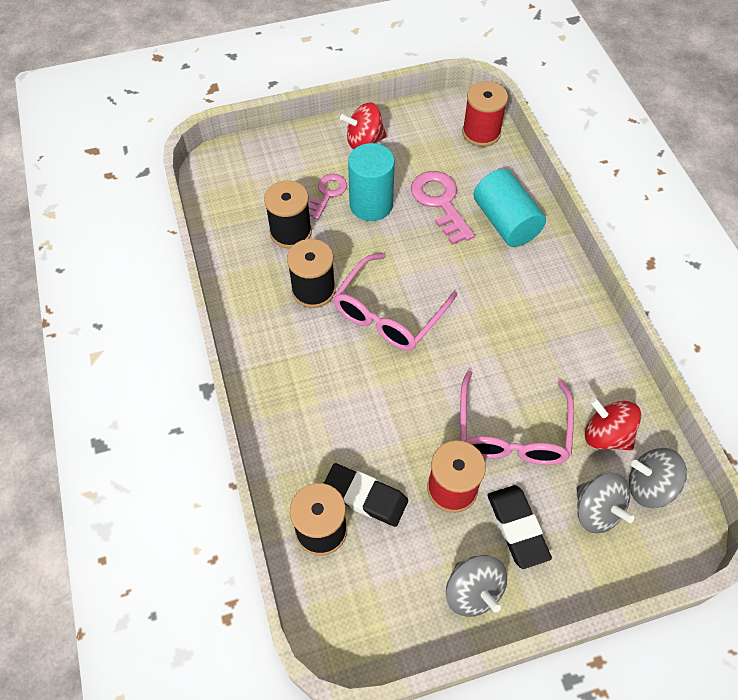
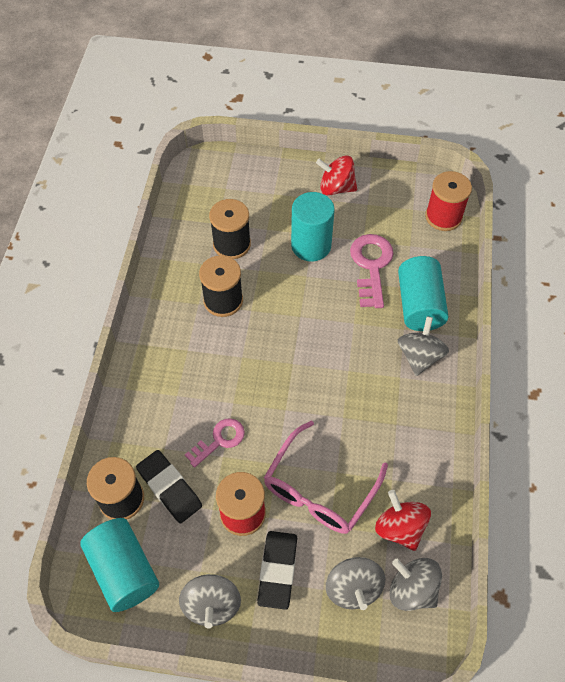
camera: 25 degrees right, 0 degrees up
(327, 194) = (280, 222): pink key -> pink key (219, 440)
(365, 600) = (124, 570): none -> turquoise cylinder
(388, 314) = (273, 345): pink glasses -> none
(533, 269) = (419, 356): none -> grey spinning top

